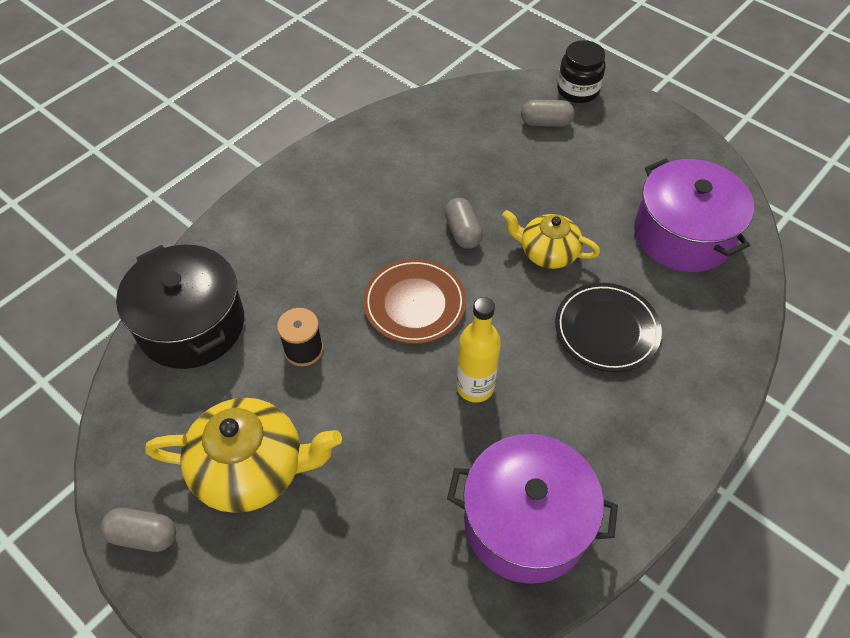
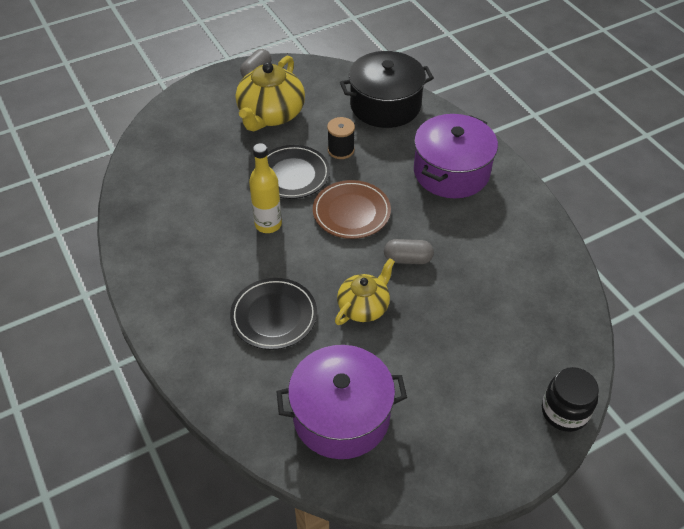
camera: 110 degrees right, 5 degrees down
(373, 391) = (292, 175): none -> black plate
(526, 522) = (165, 220): purple pot -> purple pot (451, 172)
(546, 123) = (521, 364): grey capsule -> none

